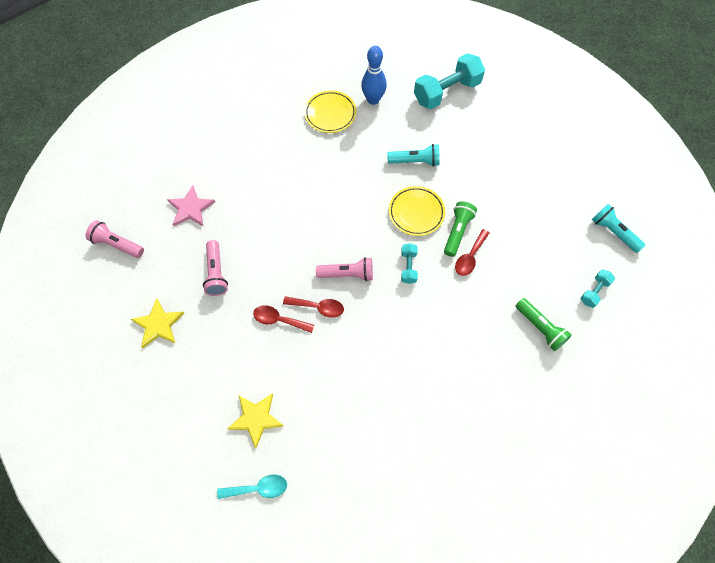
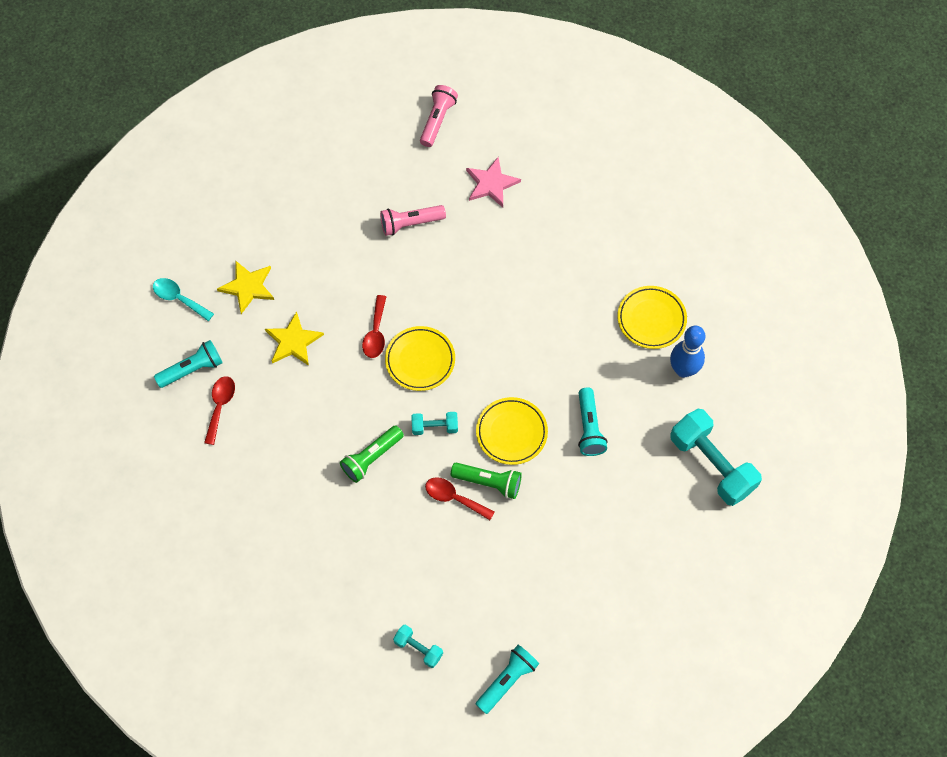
camera: 85 degrees right, 0 degrees up
(158, 324) = (345, 179): yellow star -> yellow star (293, 341)
(258, 488) = (179, 298): turquoise spoon -> turquoise spoon turned 135 degrees clockwise
(279, 320) = (358, 294): red spoon -> red spoon (220, 406)
(336, 475) = (192, 369): none -> turquoise flashlight
(347, 274) = (420, 360): pink flashlight -> yellow plate
(540, 328) = (365, 580): green flashlight -> green flashlight (371, 458)

